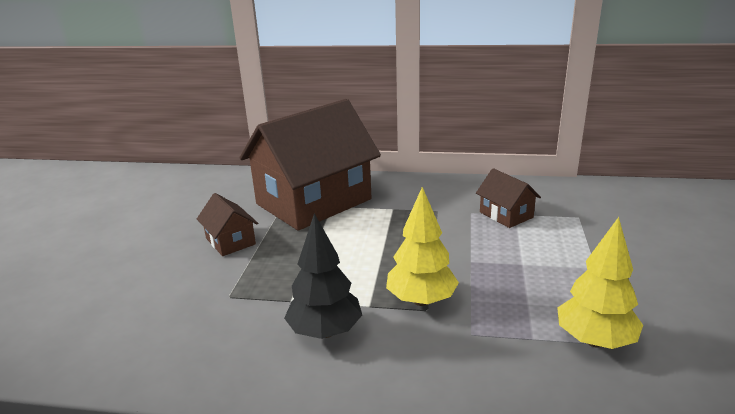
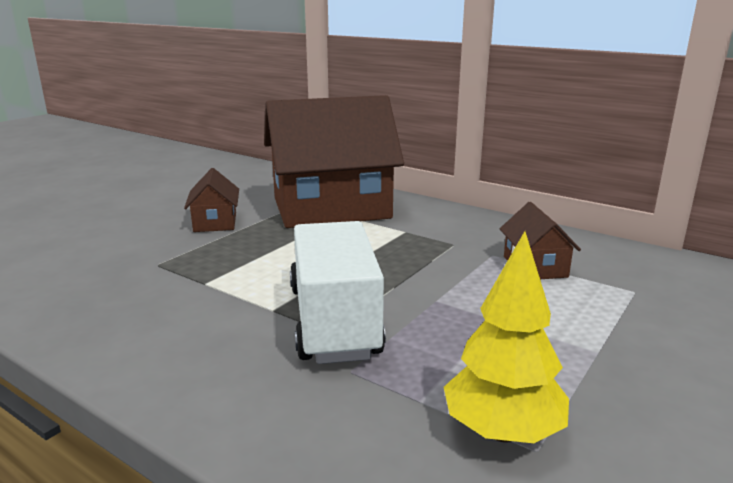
camera: 25 degrees right, 5 degrees down
(325, 331) = (202, 319): black tree -> none
(421, 300) = (333, 321): yellow tree -> white truck

